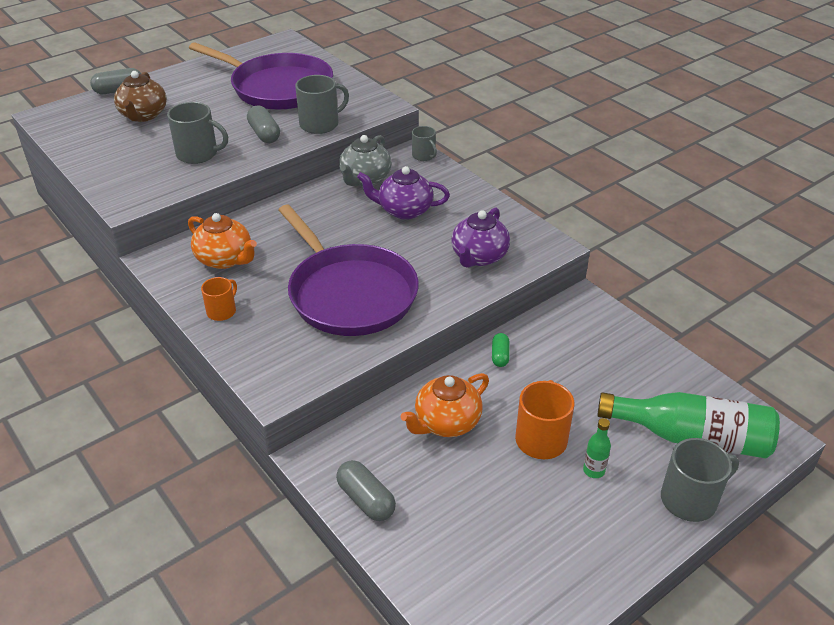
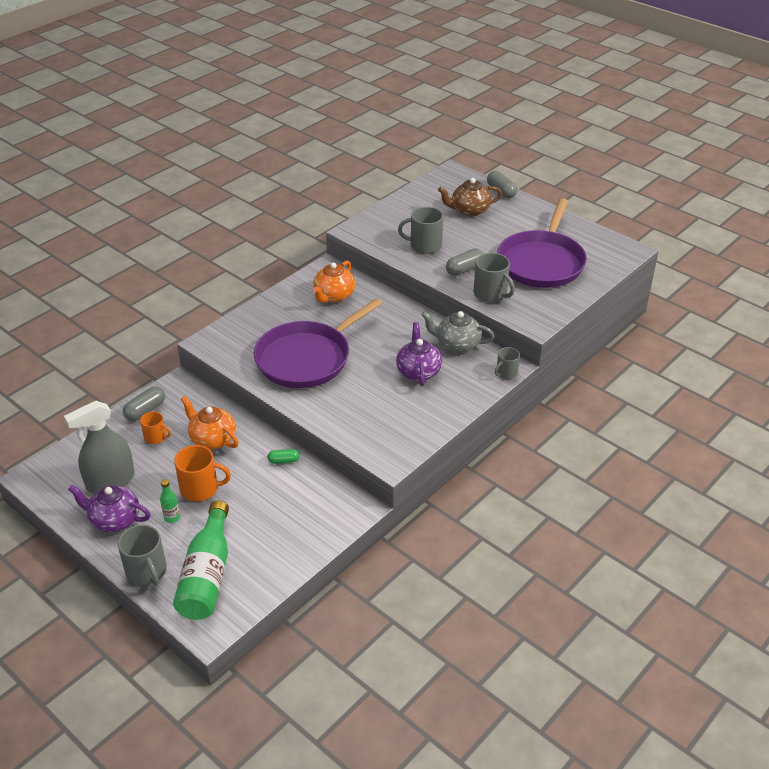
camera: 80 degrees right, 0 degrees up
(198, 154) = (425, 245): grey mug -> grey mug turned 90 degrees clockwise
(222, 311) = (278, 306): orange mug -> orange mug (156, 437)
(479, 257) = (365, 419): purple teapot -> purple teapot (114, 520)
(516, 544) = (110, 481): none -> grey spray bottle

